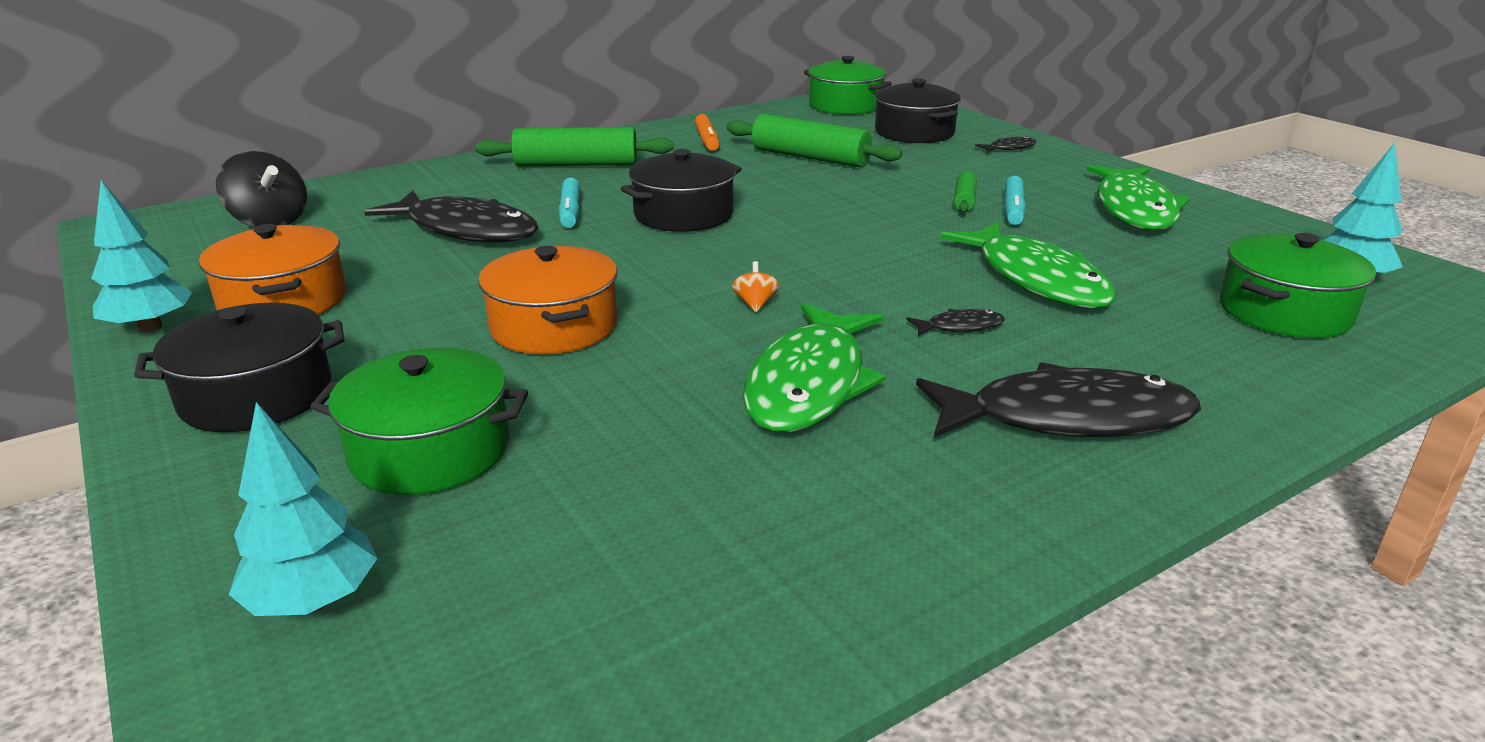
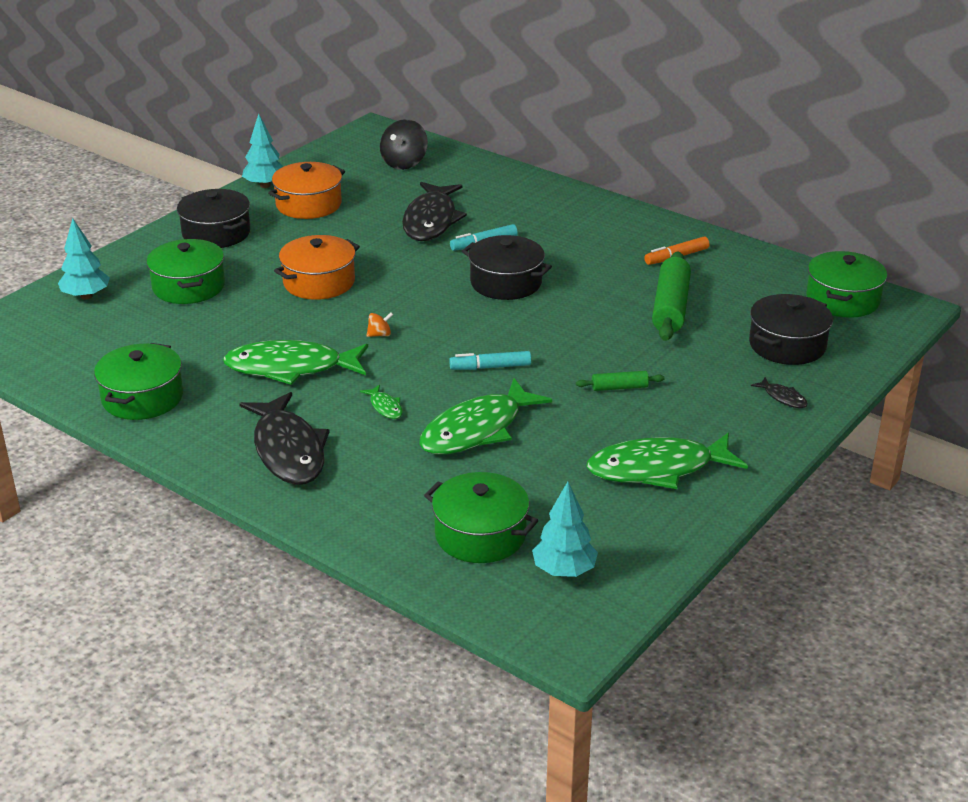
camera: 70 degrees right, 5 degrees up
(576, 164) = (575, 222): green rolling pin -> none
(835, 560) = (142, 398): none -> green pot
(960, 327) = (385, 407): black fish -> green fish
(1013, 209) = (615, 411): turquoise marker -> turquoise marker (490, 367)

